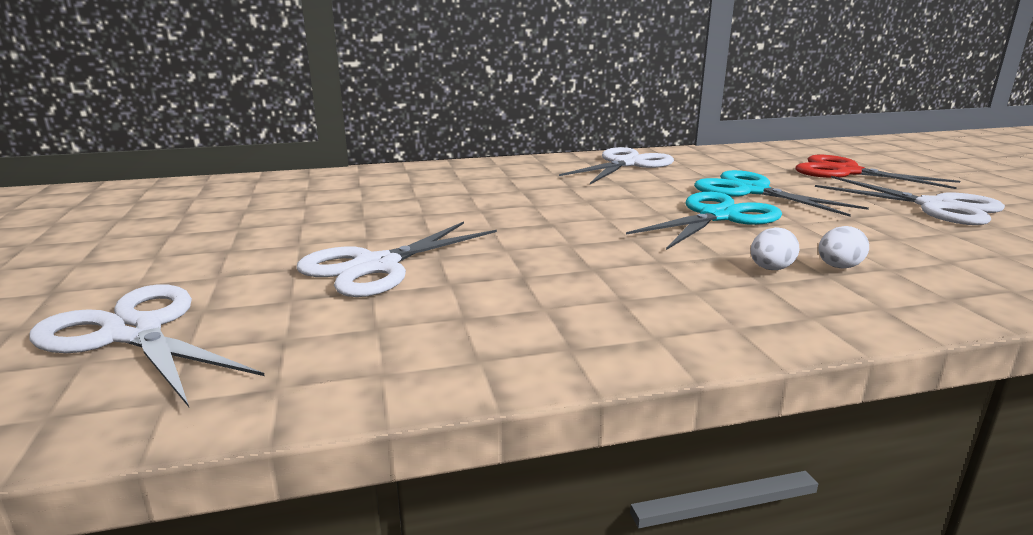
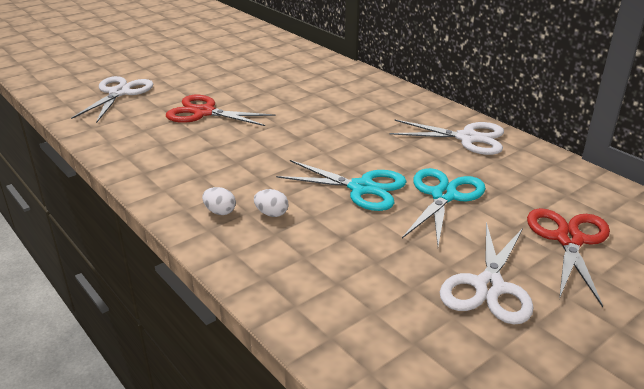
camera: 65 degrees right, 10 degrees up
(376, 266) = (204, 112): white scissors -> red scissors
(838, 267) = (291, 237): white egg -> white egg (220, 212)

